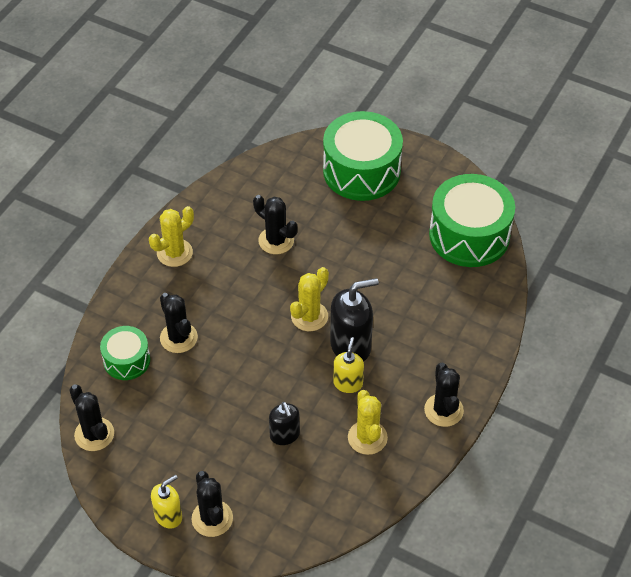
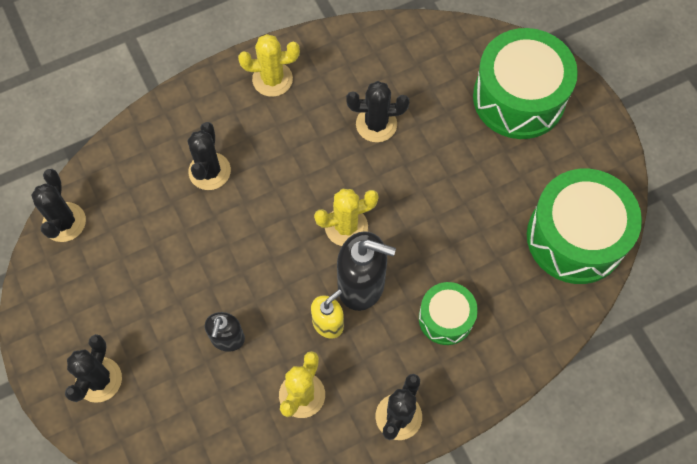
camera: 35 degrees right, 15 degrees up
(127, 360) = (147, 165): green drum -> green drum (446, 318)
(168, 516) = (64, 350): yellow soap dispenser -> none
(276, 241) = (376, 124): black cactus -> black cactus turned 75 degrees counterclockwise

